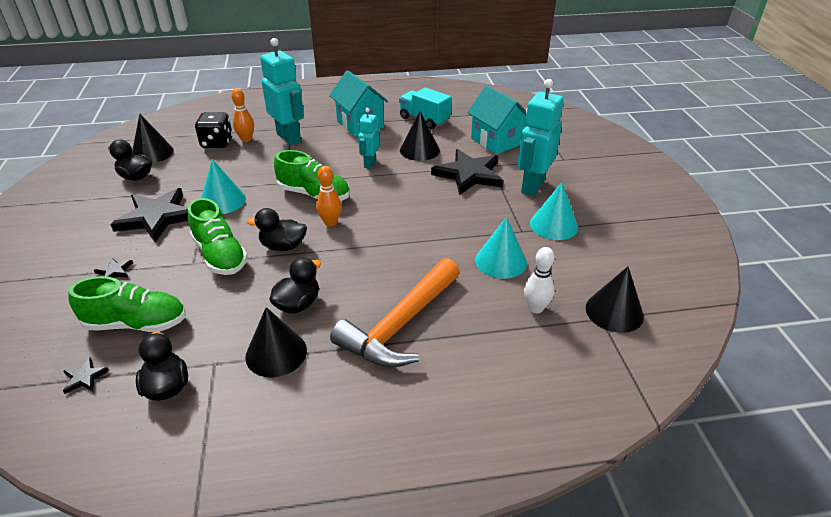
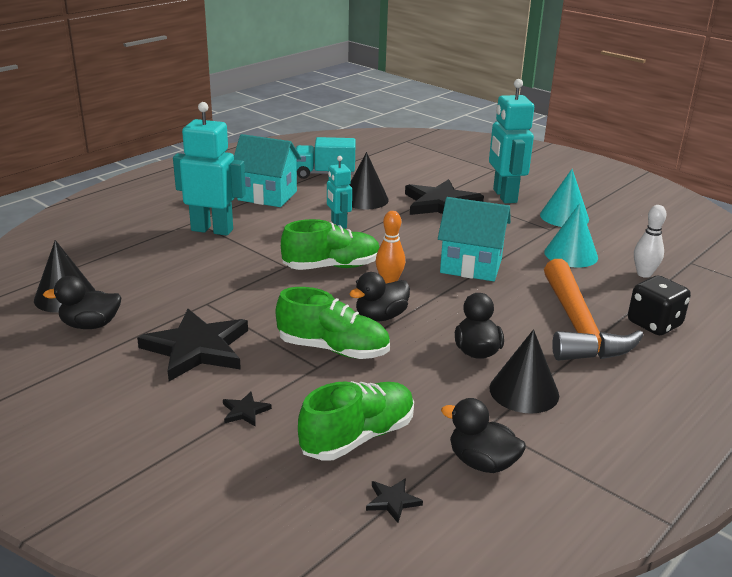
camera: 40 degrees left, 10 degrees down
(217, 143) = (134, 261): black dice -> black dice (654, 324)
(222, 201) = (245, 306): turquoise cone -> none
(246, 139) = (164, 246): orange bowling pin -> none
(496, 141) = (419, 172): turquoise house -> turquoise house (471, 266)
(614, 312) = (690, 255): black cone -> none

